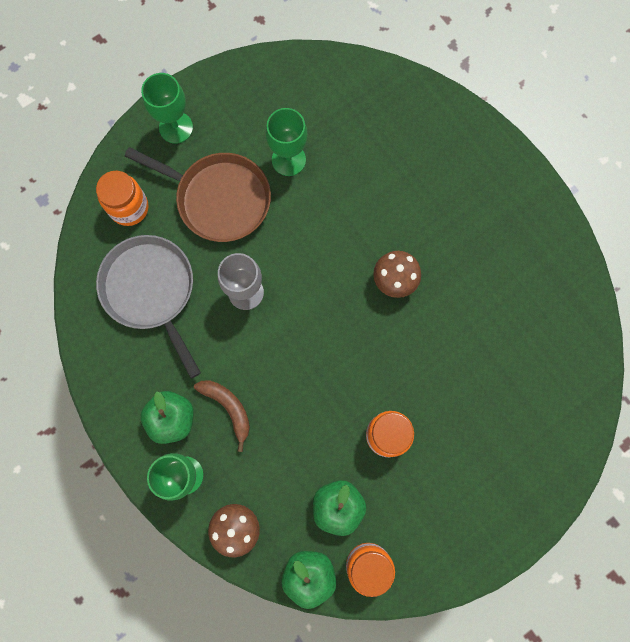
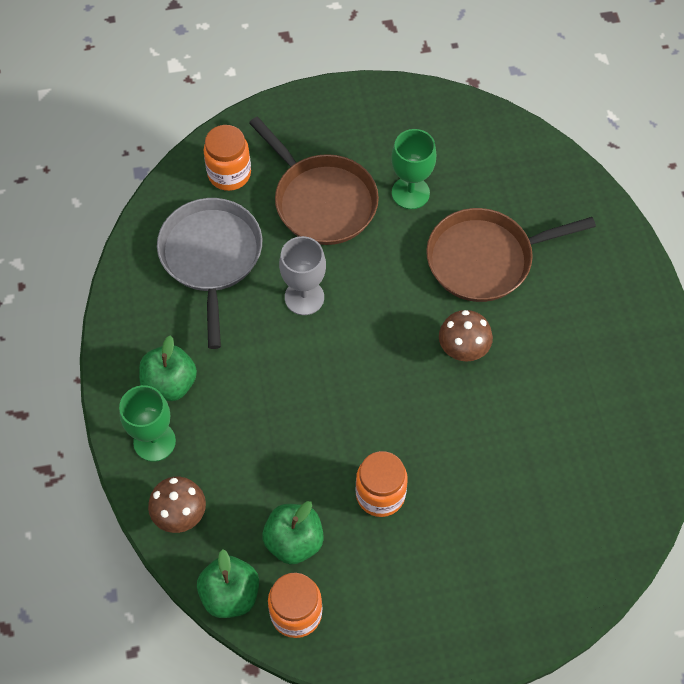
camera: 25 degrees right, 15 degrees down
(176, 127) = (312, 120): green goblet -> none
(228, 408) = (231, 397): brown banana -> none
(375, 193) = (484, 259): none -> brown pan

